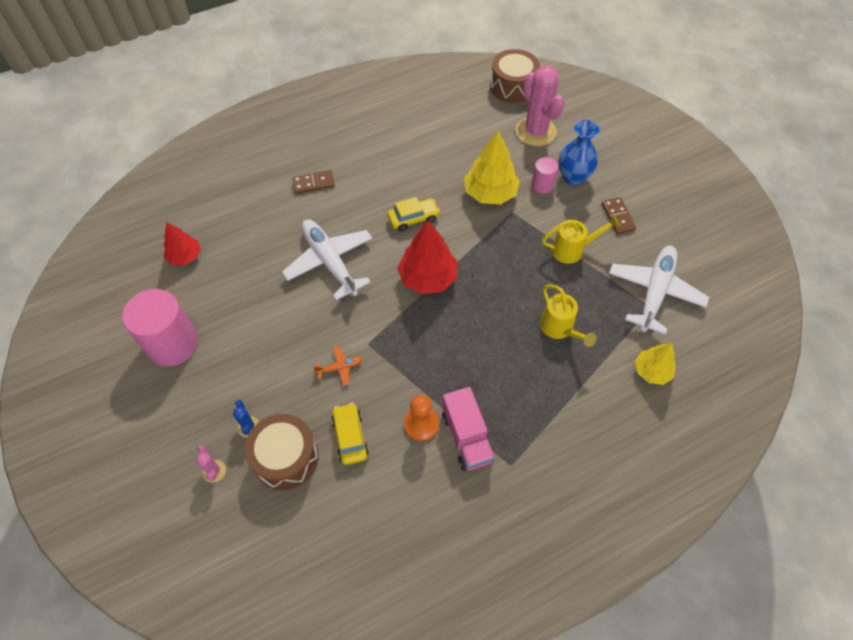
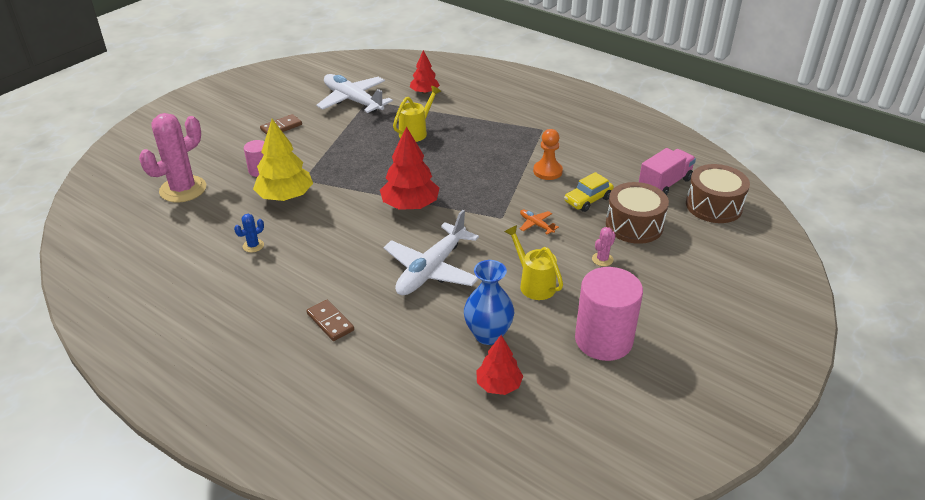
camera: 115 degrees left, 20 degrees down
(214, 471) = (681, 258): pink cactus -> pink cactus (602, 259)
(248, 427) = (630, 254): blue cactus -> blue cactus (253, 246)
(413, 218) = (344, 233): yellow car -> none
(466, 437) = (539, 150): pink truck -> pink truck (664, 184)
(512, 87) = (109, 220): brown drum -> brown drum (714, 206)
(572, 250) = (331, 141): yellow watering can -> yellow watering can (534, 284)
(573, 177) = (242, 156): blue vase -> blue vase (488, 335)
(652, 371) = (424, 92): yellow tree -> red tree
(654, 292) = (353, 101): white plane -> white plane turned 45 degrees clockwise

